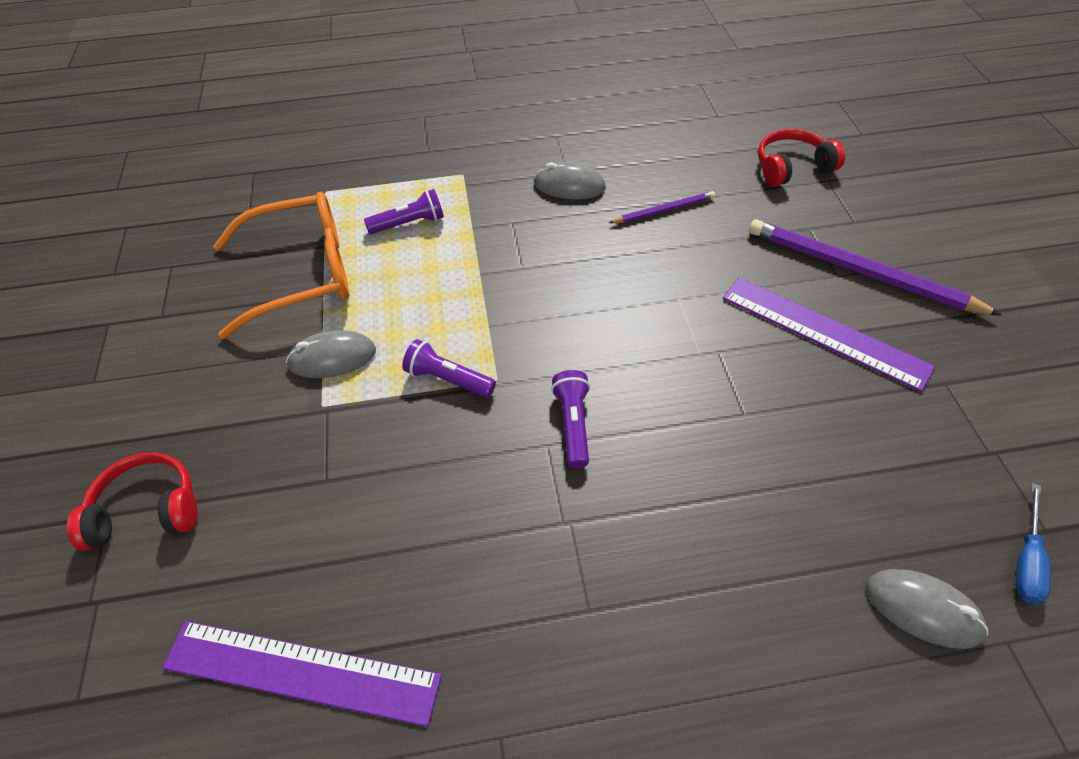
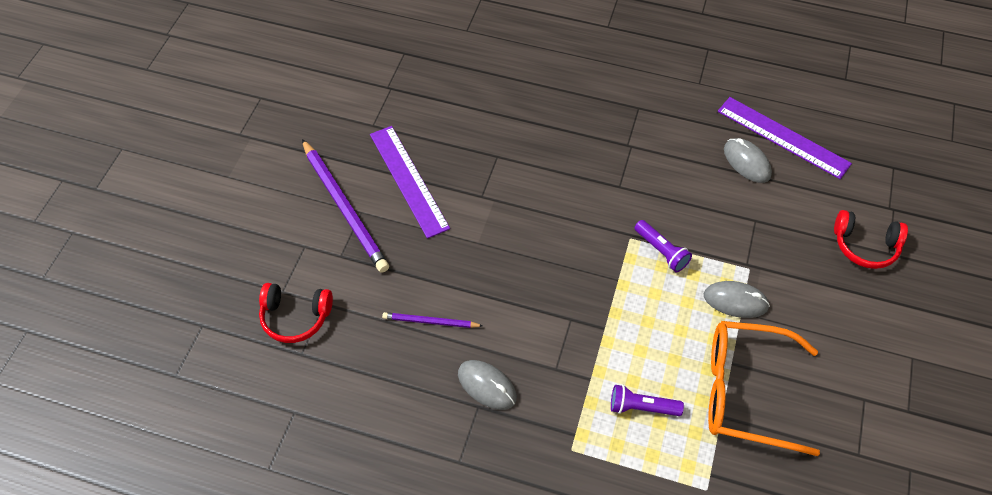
camera: 155 degrees left, 5 degrees up
(573, 424) = (598, 191): purple flashlight -> none
(923, 609) = (490, 51): grey mouse -> grey mouse (746, 162)
(1026, 560) = (427, 48): blue screwdriver -> none

